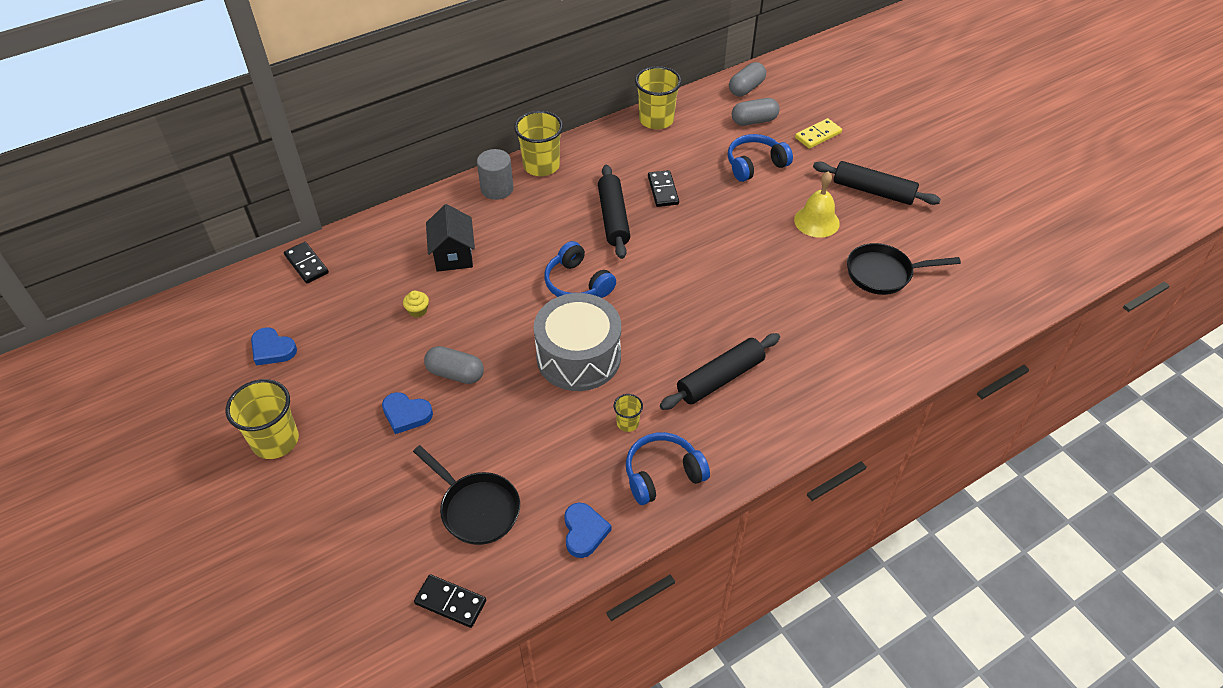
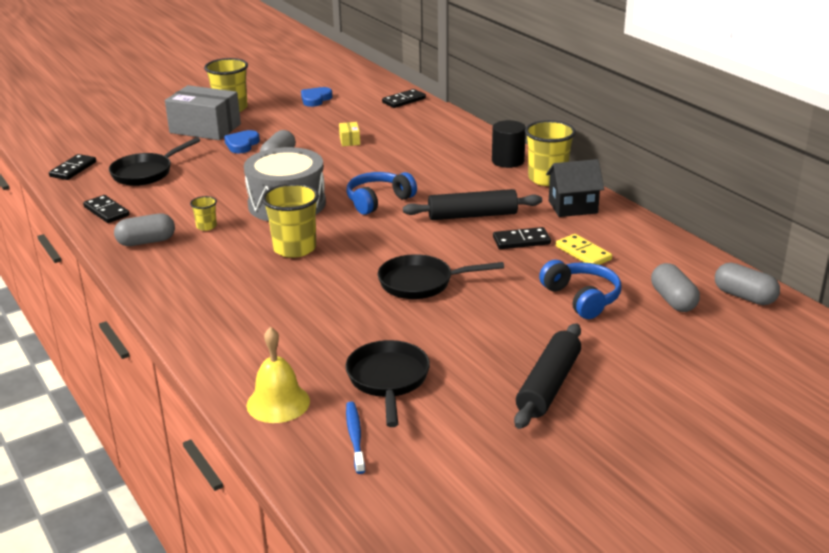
camera: 90 degrees right, 20 degrees down
(341, 462) = (205, 128): none -> grey box
(418, 310) = (349, 140): yellow cupcake -> yellow box
(453, 255) = (415, 149): black house -> black house (572, 207)
(497, 189) = (508, 161): grey cylinder -> black cylinder
(584, 532) = (106, 211): blue heart -> black domino
(656, 120) = (649, 236): yellow cup -> yellow cup (294, 248)
(662, 474) = (146, 242): blue headphones -> grey capsule
(720, 378) = (246, 269): black rolling pin -> none
(738, 254) = (421, 283): none -> black pan
(816, 221) = (481, 337): yellow bell -> yellow bell (278, 403)
(818, 135) = (659, 348): yellow domino -> yellow domino (583, 253)
(955, 290) = (355, 436): none -> blue toothbrush

